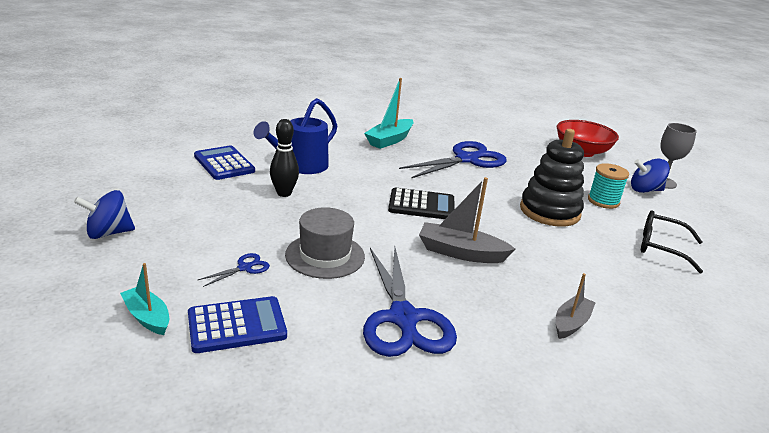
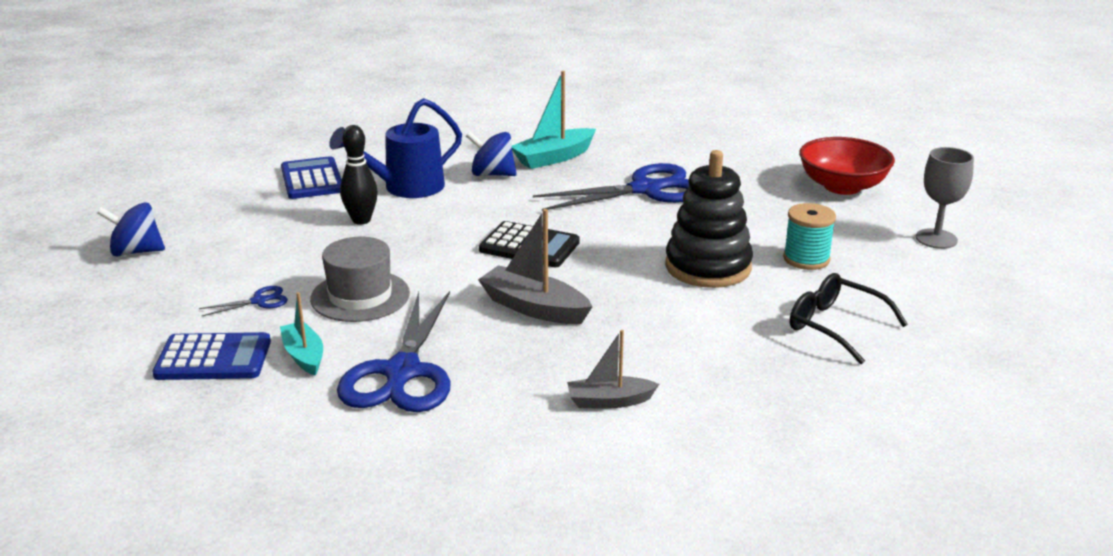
camera: 20 degrees right, 0 degrees up
(147, 317) = (128, 340): turquoise boat -> turquoise boat (304, 356)
(571, 323) = (609, 401): grey boat -> grey boat turned 150 degrees counterclockwise
(645, 190) = (893, 248): blue spinning top -> blue spinning top (492, 174)

